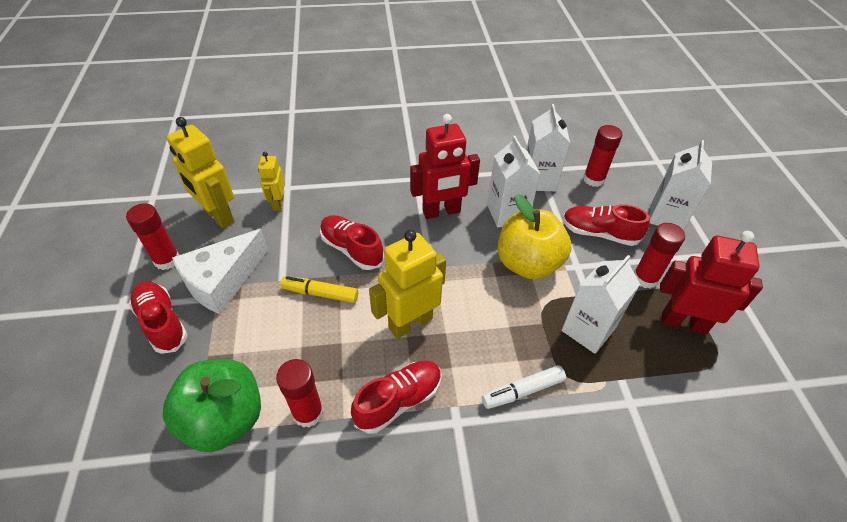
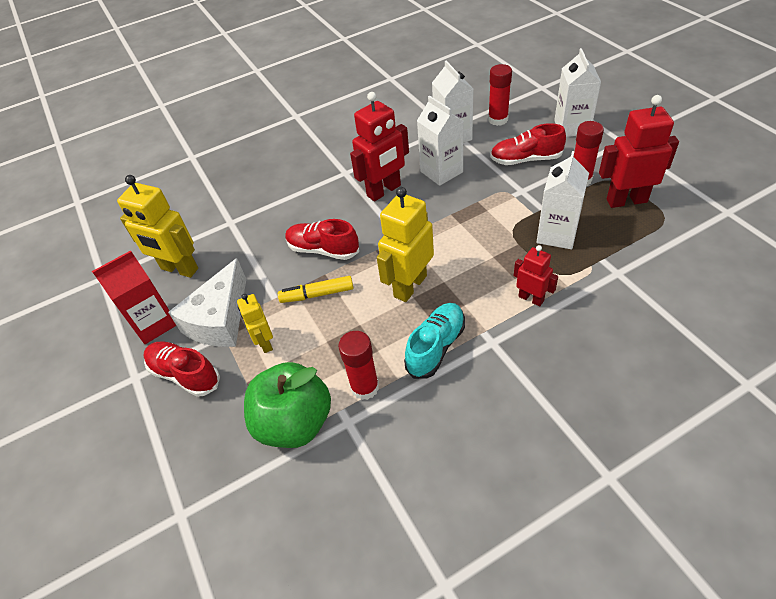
camera: 15 degrees left, 0 degrees up
(167, 260) = (154, 323): red glue stick -> red carton
(278, 203) = (230, 238): yellow robot -> yellow robot (265, 343)
(398, 401) = (436, 347): red shoe -> turquoise shoe
(522, 391) = (531, 298): white marker -> red robot
(528, 264) = (481, 204): yellow apple -> none

